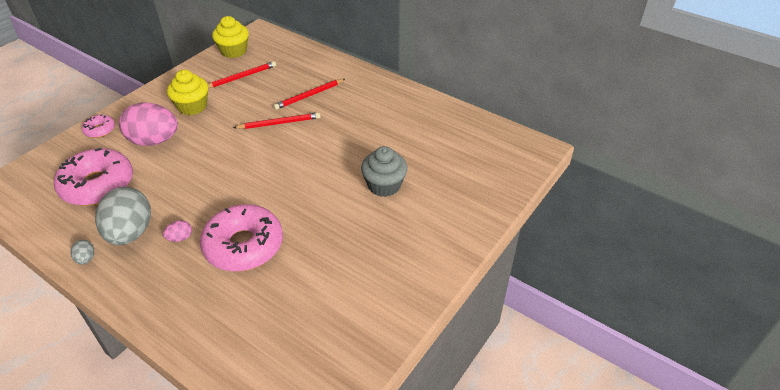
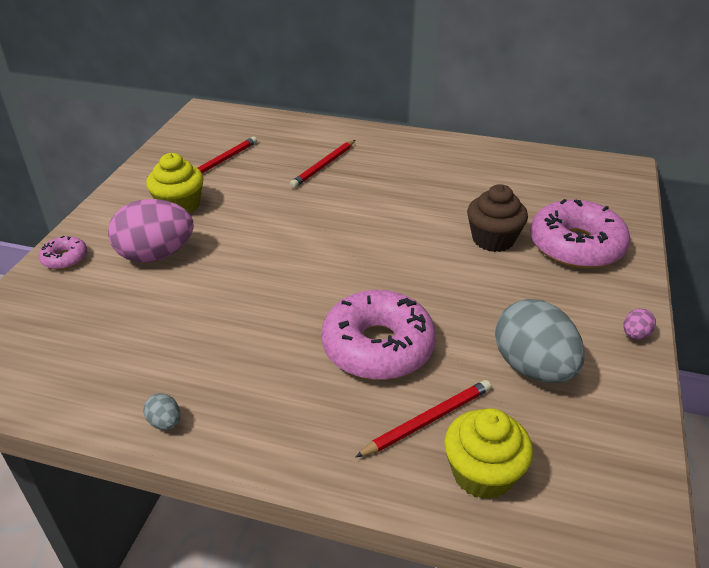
camera: 20 degrees left, 5 degrees down
(98, 185) = (112, 325): pink donut -> pink donut (576, 246)
(130, 233) = (207, 372): grey egg -> grey egg (533, 367)
(180, 238) = (284, 360): pink egg -> pink egg (635, 335)
(234, 51) = (187, 136): yellow cupcake -> yellow cupcake (482, 473)
(279, 123) = (310, 201): red pencil -> red pencil (427, 420)
(384, 185) = (493, 239): grey cupcake -> brown cupcake

